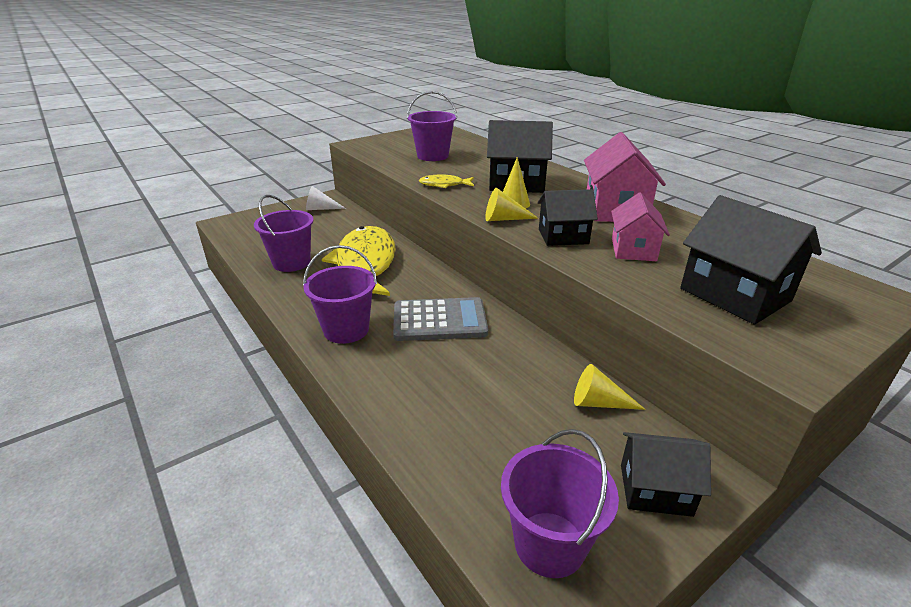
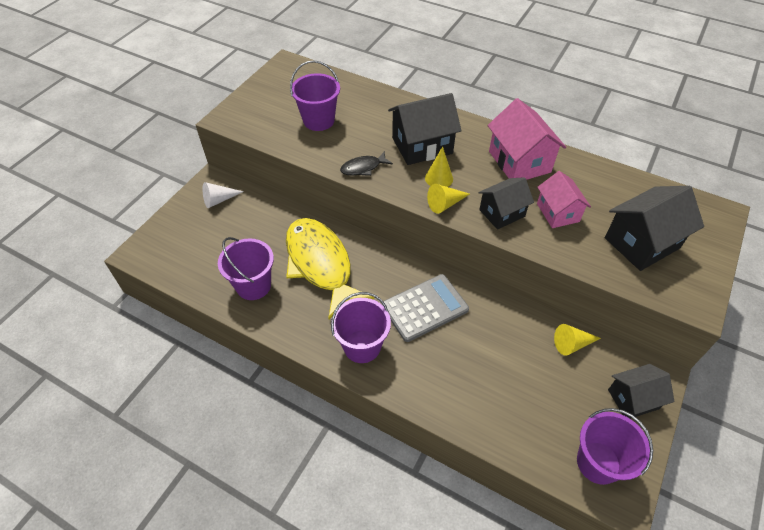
camera: 25 degrees left, 20 degrees up
(444, 185) = (363, 168): yellow fish -> black fish
(735, 295) = (641, 243): black house -> black house turned 60 degrees counterclockwise

